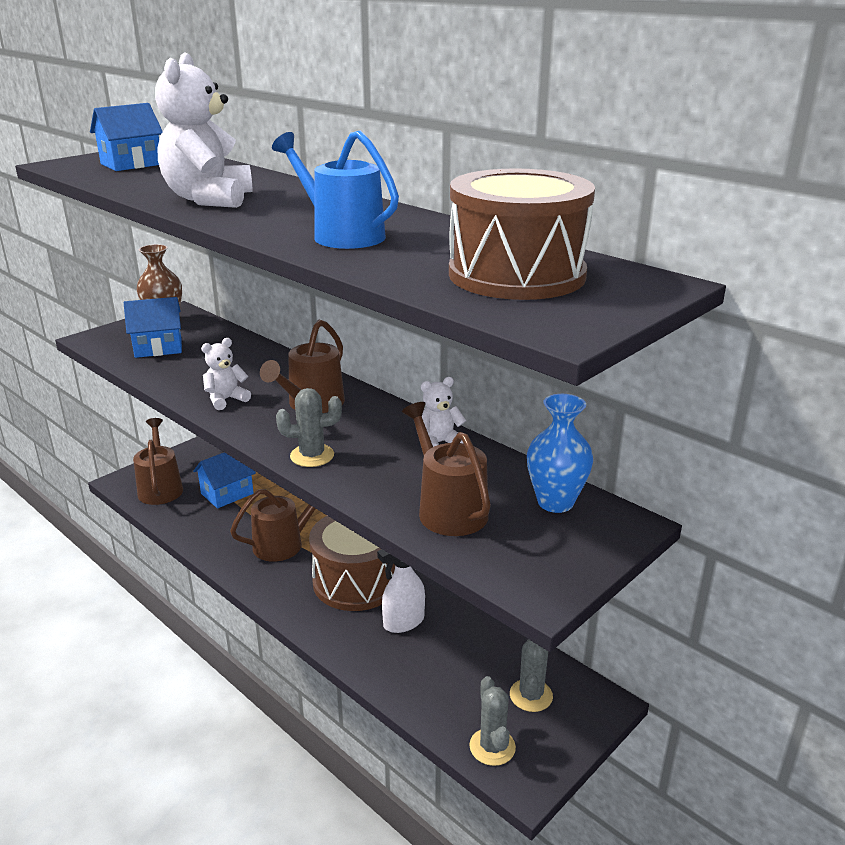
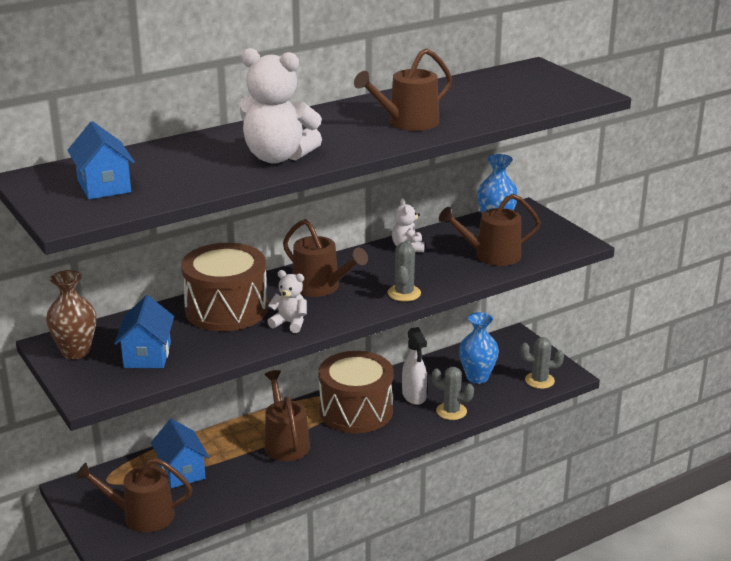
camera: 75 degrees left, 0 degrees up
(226, 400) = (290, 323): white teddy bear -> white teddy bear turned 135 degrees clockwise
(342, 235) = (407, 123): blue watering can -> brown watering can
(471, 675) = (477, 377): none -> blue vase
(516, 275) = (509, 91): brown drum -> brown drum (226, 309)
(531, 695) = (502, 359): grey cactus -> grey cactus (451, 411)

